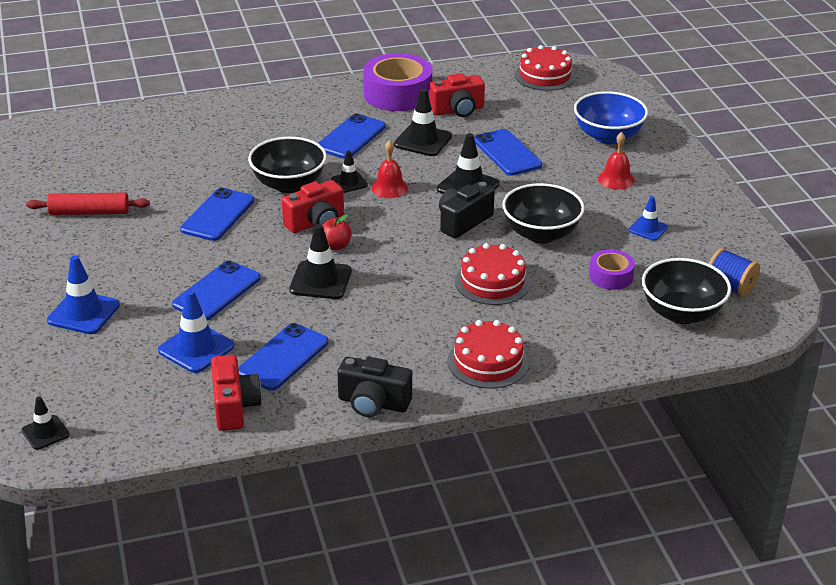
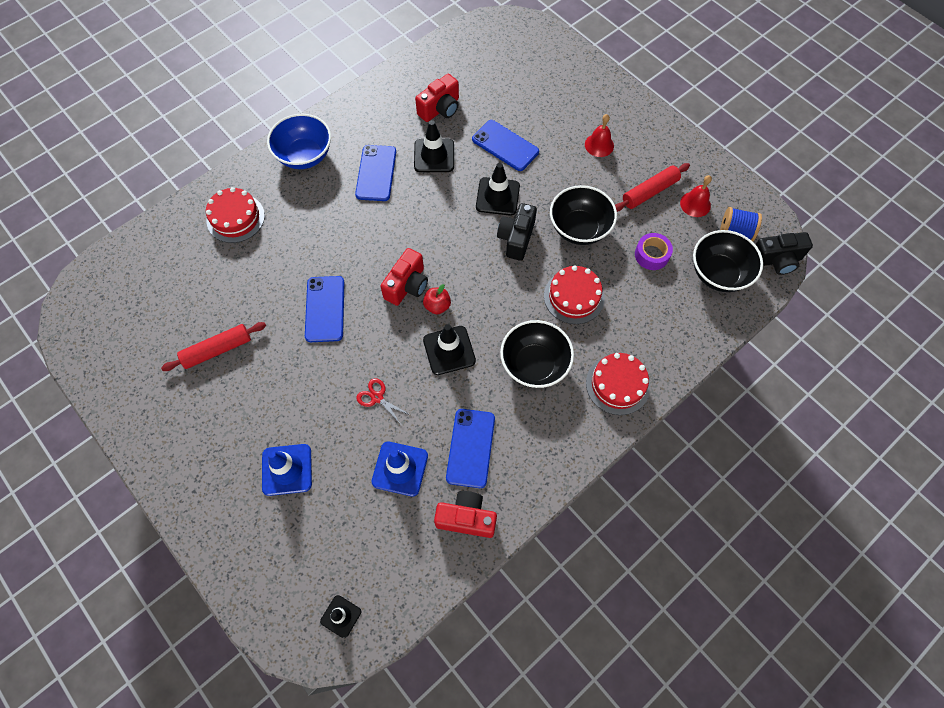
camera: 25 degrees left, 30 degrees up
(217, 291) = (377, 397): blue phone -> red scissors
(234, 407) = (466, 518): red camera -> red camera turned 45 degrees counterclockwise
(289, 184) = (360, 249): black bowl -> black bowl (534, 365)
(349, 182) = (405, 228): black traffic cone -> none
(373, 403) = (563, 466): black camera -> black camera (776, 260)
(389, 188) = (440, 222): red bell -> red bell (695, 204)
(397, 94) = (383, 106): purple tape -> none
(545, 75) = (483, 42): red cake -> red cake (235, 218)
(608, 136) = (567, 98): blue bowl -> blue bowl (304, 156)
(648, 229) = (649, 192): blue traffic cone -> red rolling pin

